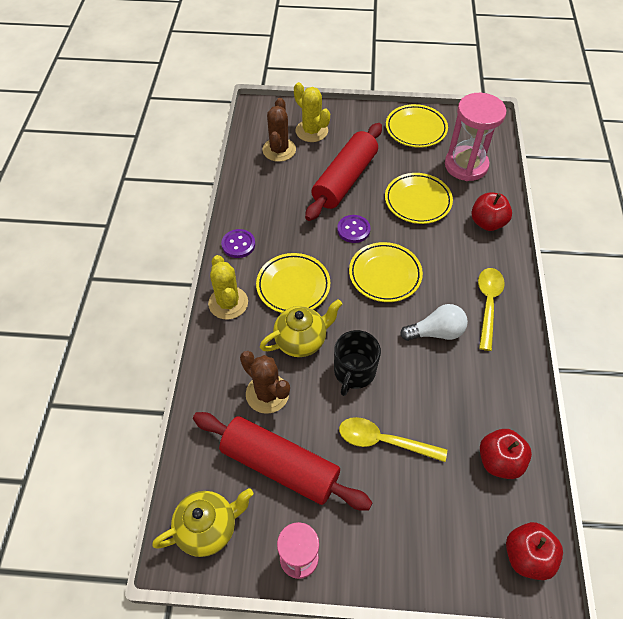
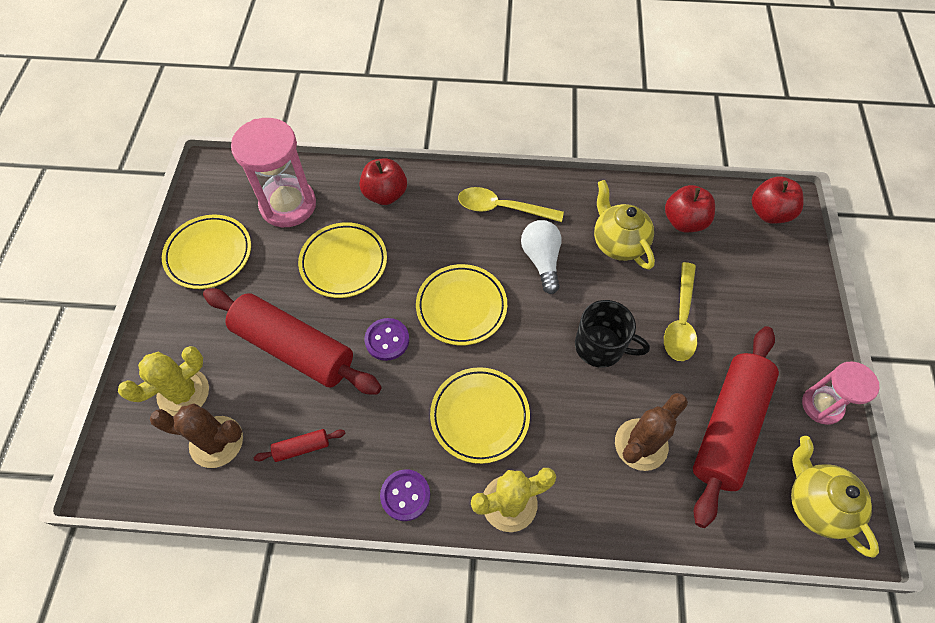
camera: 90 degrees left, 5 degrees up
(273, 190) = (302, 447): none -> red rolling pin
(301, 340) = (563, 405): yellow teapot -> yellow teapot (618, 243)

